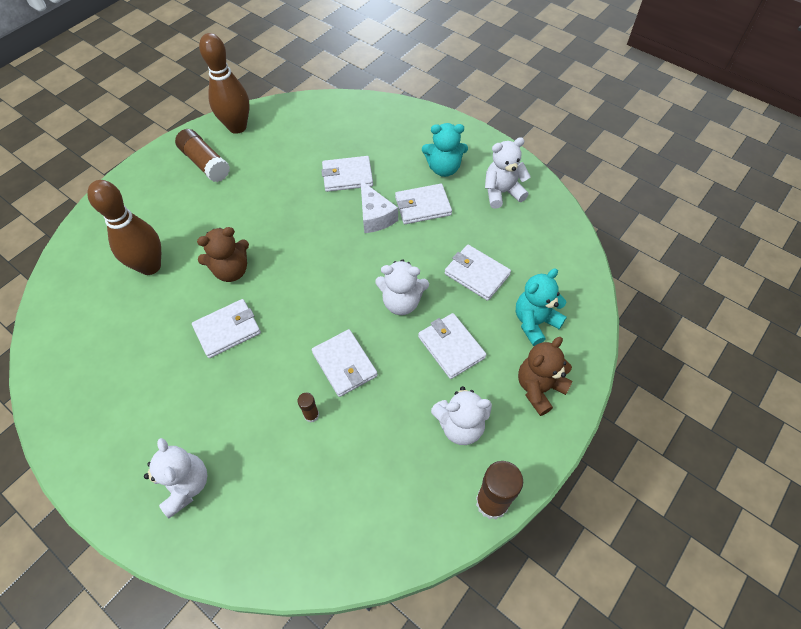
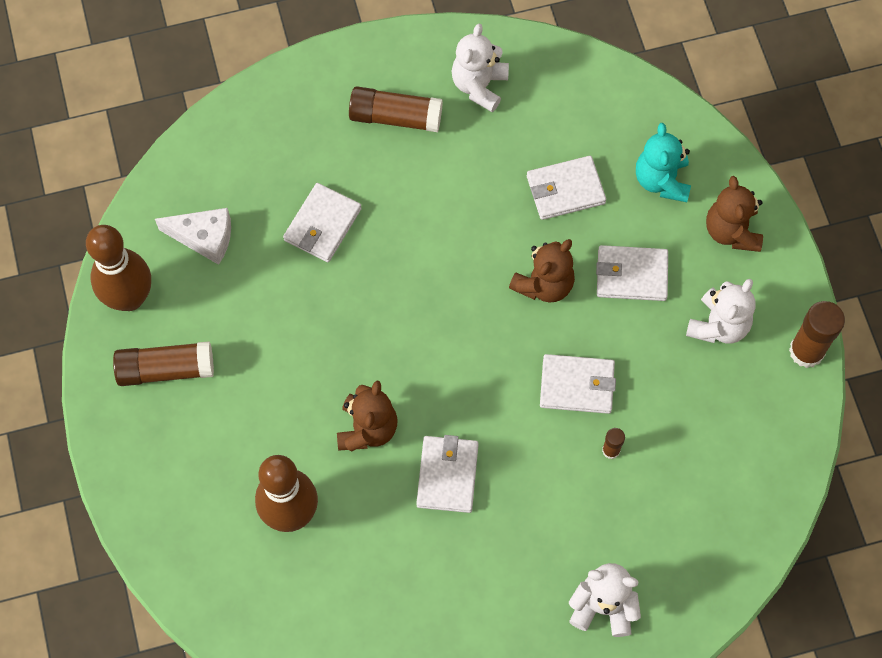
camera: 55 degrees left, 10 degrees up
(375, 216) = (408, 234): white cheese -> white cheese (204, 238)
(401, 302) = (544, 284): white teddy bear -> brown teddy bear
(423, 206) = (433, 177): white wallet -> none
(444, 168) = (395, 117): turquoise teddy bear -> brown glue stick

